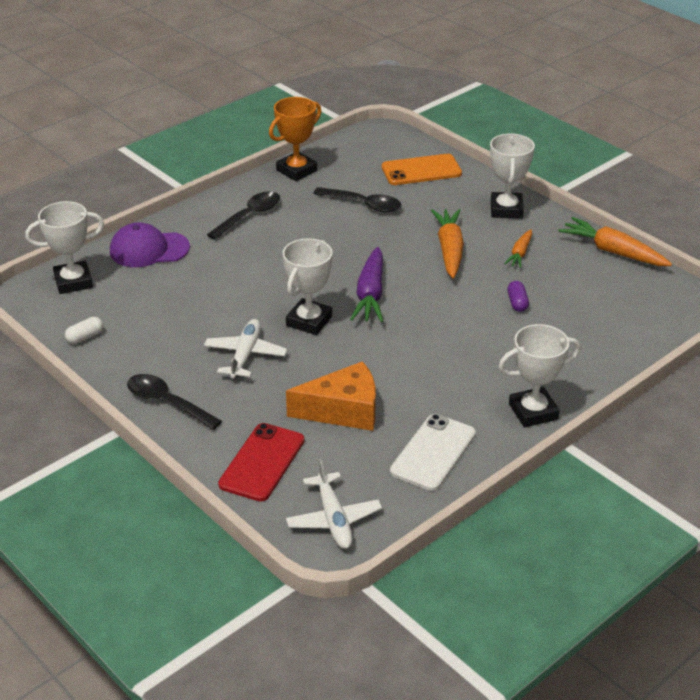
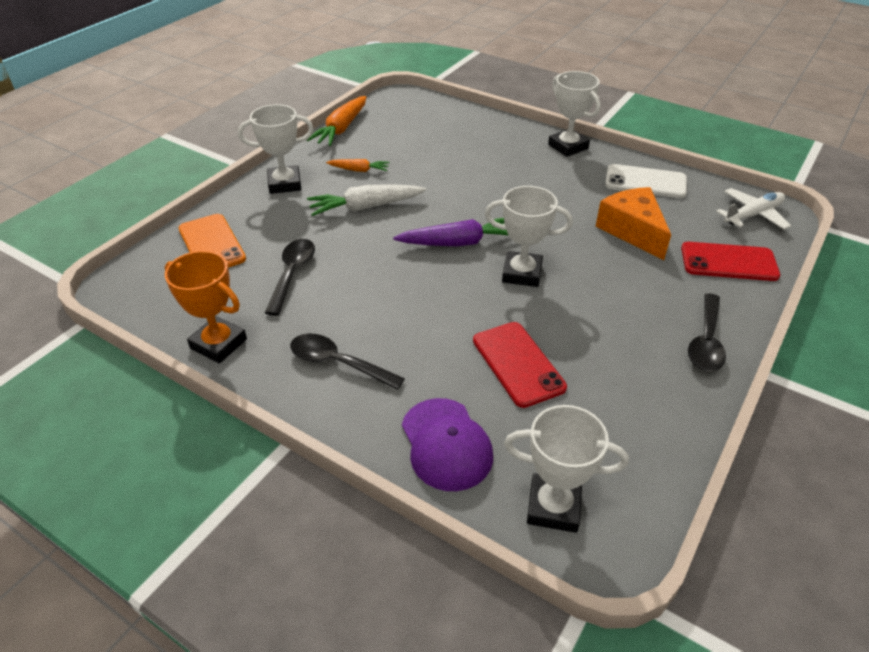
camera: 105 degrees left, 5 degrees up
(73, 282) = (553, 507): white trophy -> white trophy turned 45 degrees counterclockwise
(85, 337) = (654, 449): white capsule -> none
(202, 294) = (518, 364): none -> red phone
(245, 355) = (599, 304): white plane -> none
(449, 250) = (366, 207): orange carrot -> white carrot
(517, 303) = (435, 165): purple capsule -> none

